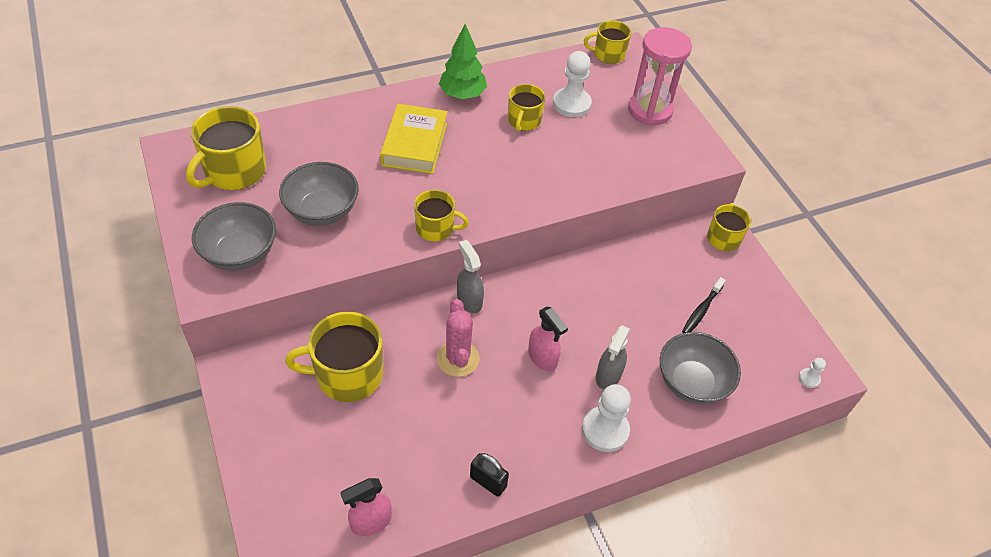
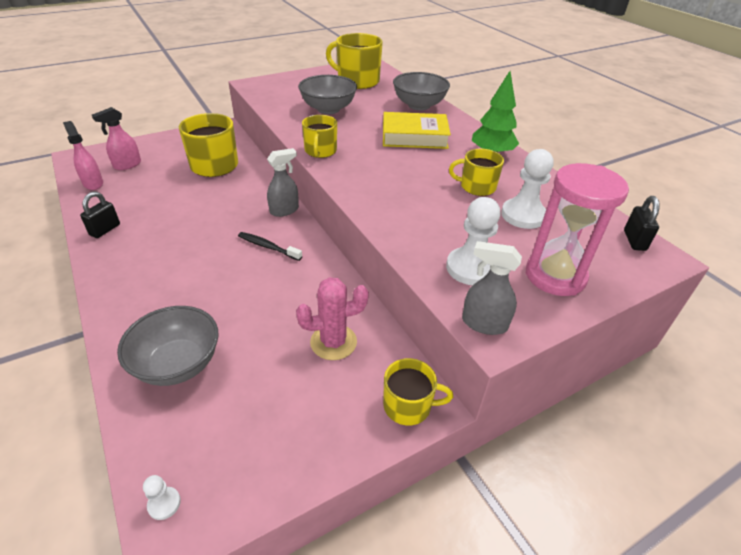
camera: 85 degrees right, 10 degrees down
(240, 254) = (284, 89): grey bowl -> grey bowl (419, 105)
(458, 359) = (224, 209): pink cactus -> pink cactus (333, 342)
(542, 358) = (221, 253): pink spray bottle -> pink spray bottle (127, 165)
(605, 430) = (134, 295): white pawn -> white pawn (471, 268)
(608, 54) = (634, 240): yellow mug -> black padlock
(608, 376) = (196, 296): grey spray bottle -> grey spray bottle (484, 323)
(701, 310) = (282, 376): black toothbrush -> black toothbrush (268, 247)

